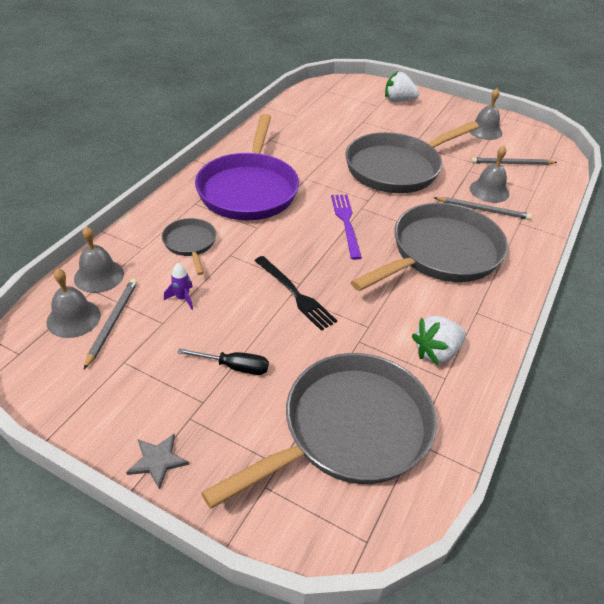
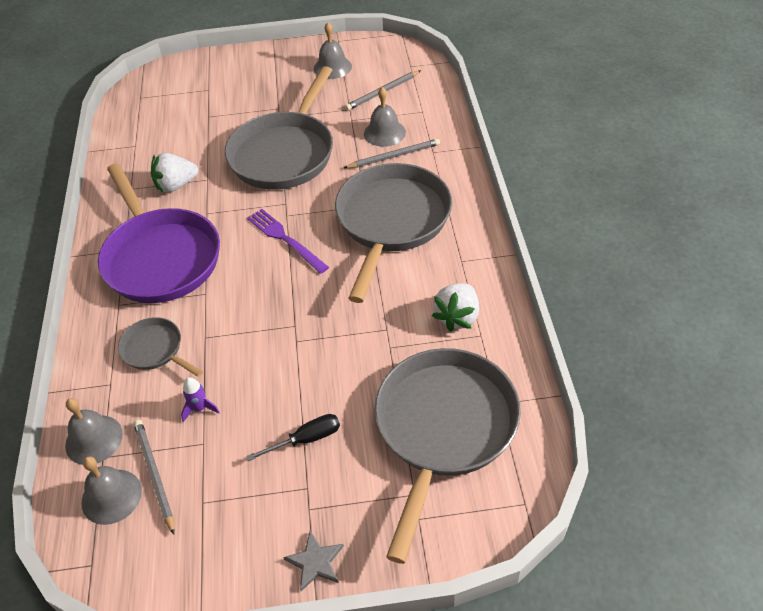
camera: 30 degrees left, 5 degrees up
(295, 294) = (299, 338): black fork -> none
(398, 101) = (224, 73): white strawberry -> white strawberry (176, 185)

